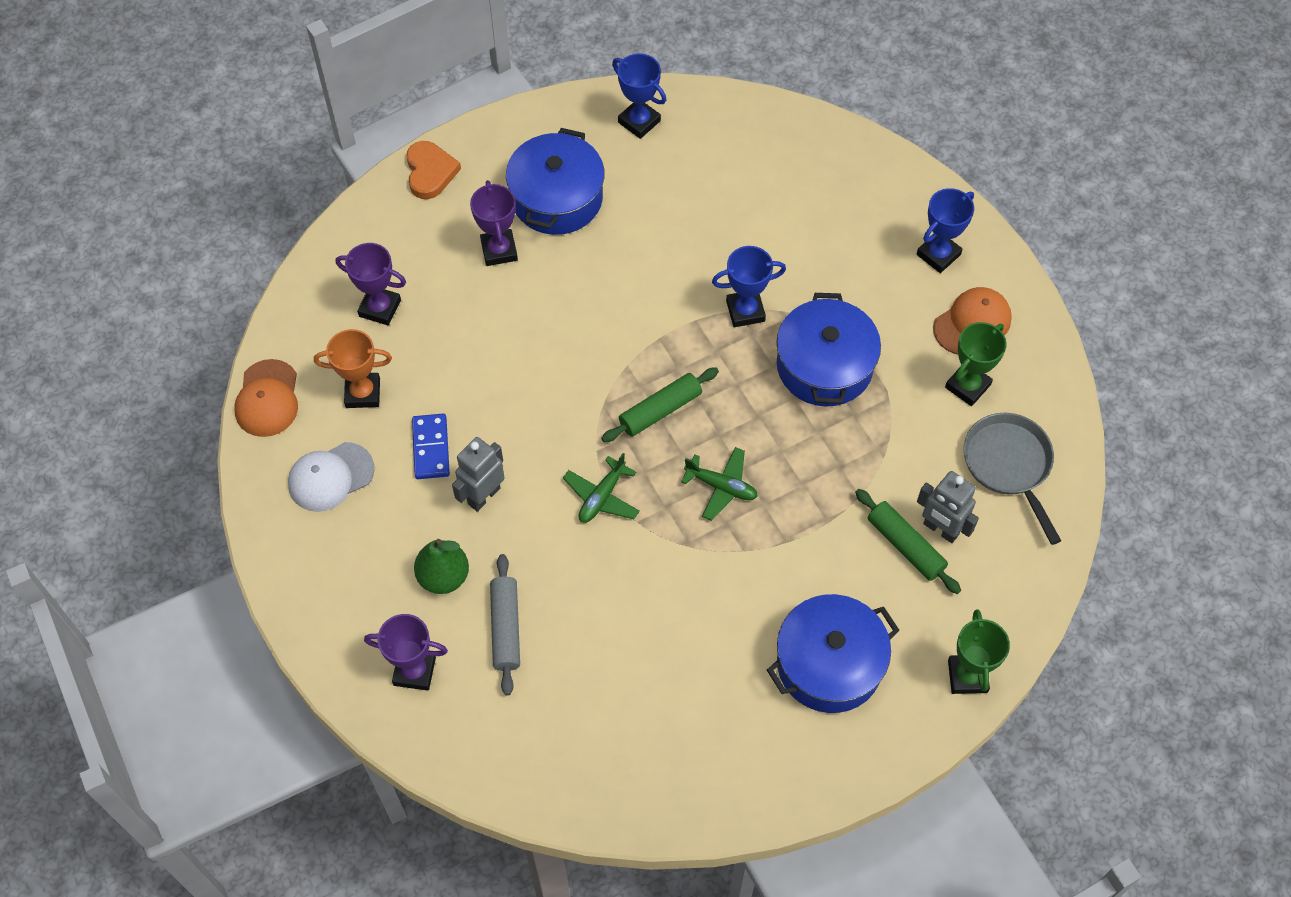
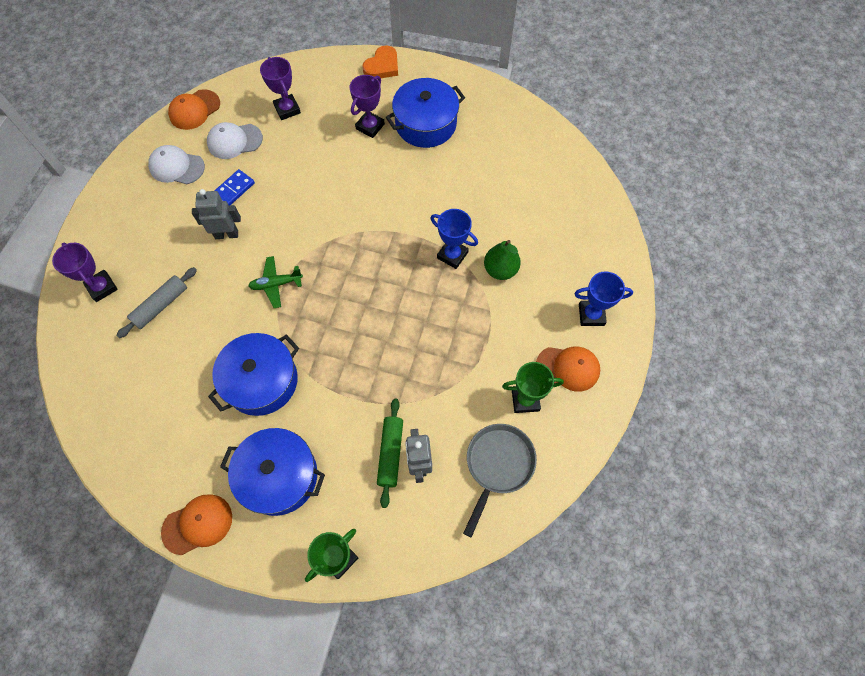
camera: 45 degrees right, 5 degrees up
(363, 393) = (234, 141): orange trophy -> white cap
(443, 576) = (165, 255): green pear -> green pear (500, 270)
(639, 121) = (509, 119): blue trophy -> none
(660, 410) = (352, 267): green rolling pin -> none
(721, 486) = (336, 332): green plane -> none
(807, 778) = (198, 524): none -> orange cap
(824, 366) = (460, 319): blue pot -> blue pot (261, 381)

